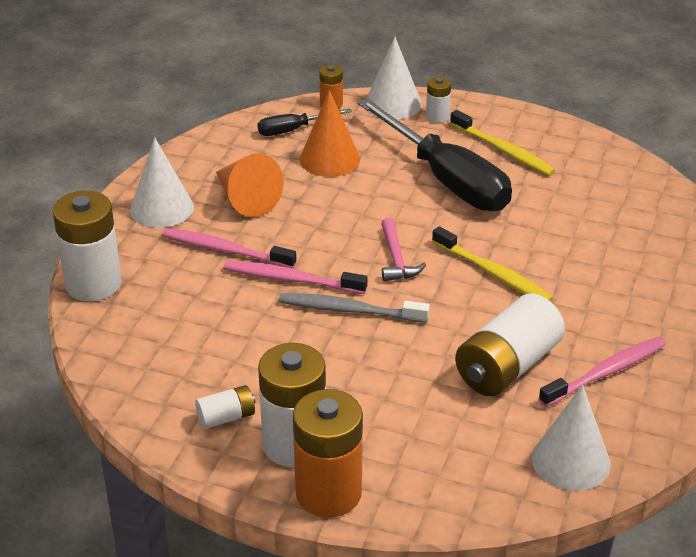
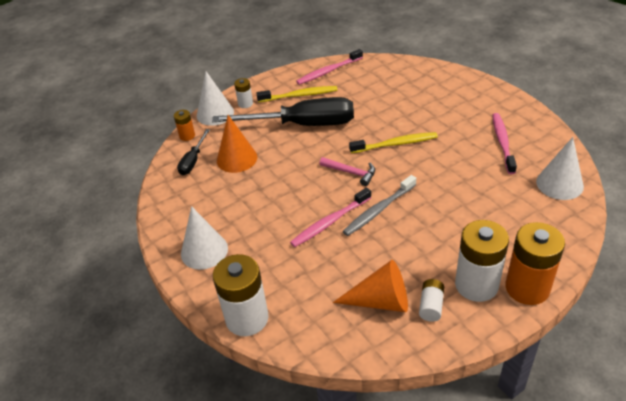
camera: 50 degrees left, 5 degrees up
(226, 250) = (276, 239): pink toothbrush -> pink toothbrush (329, 71)
(245, 199) = (235, 209): orange cone -> orange cone (380, 301)
(507, 366) = (473, 172): white battery -> none

